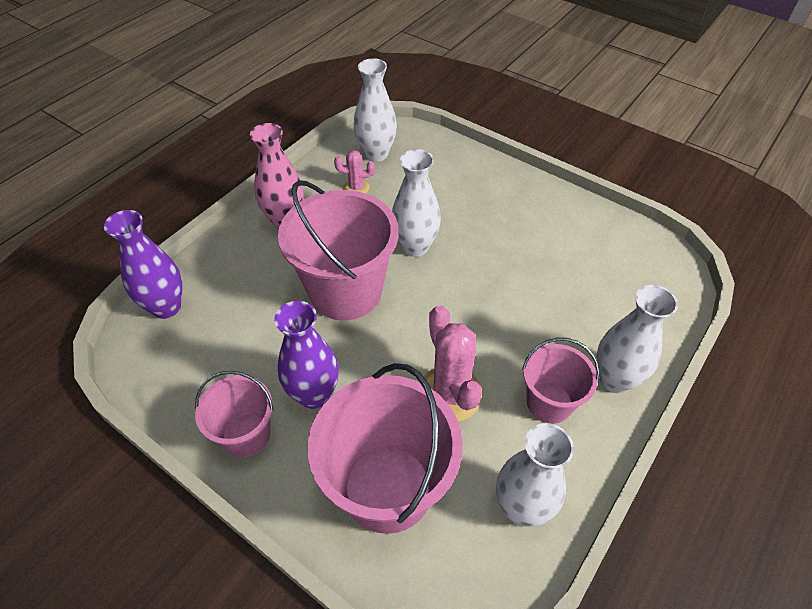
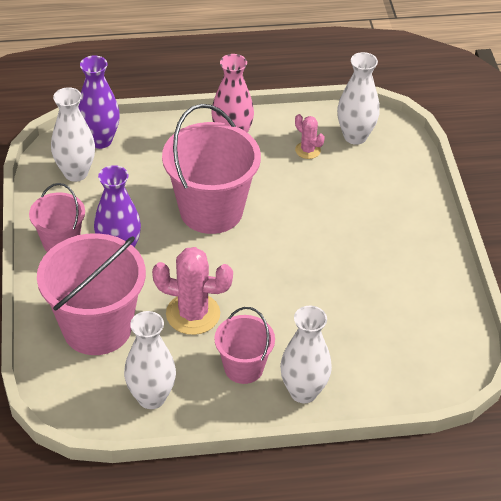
camera: 45 degrees right, 5 degrees down
(415, 247) = (292, 218): white vase -> white vase (76, 173)
(449, 394) = (193, 314): pink cactus -> pink cactus turned 75 degrees clockwise

